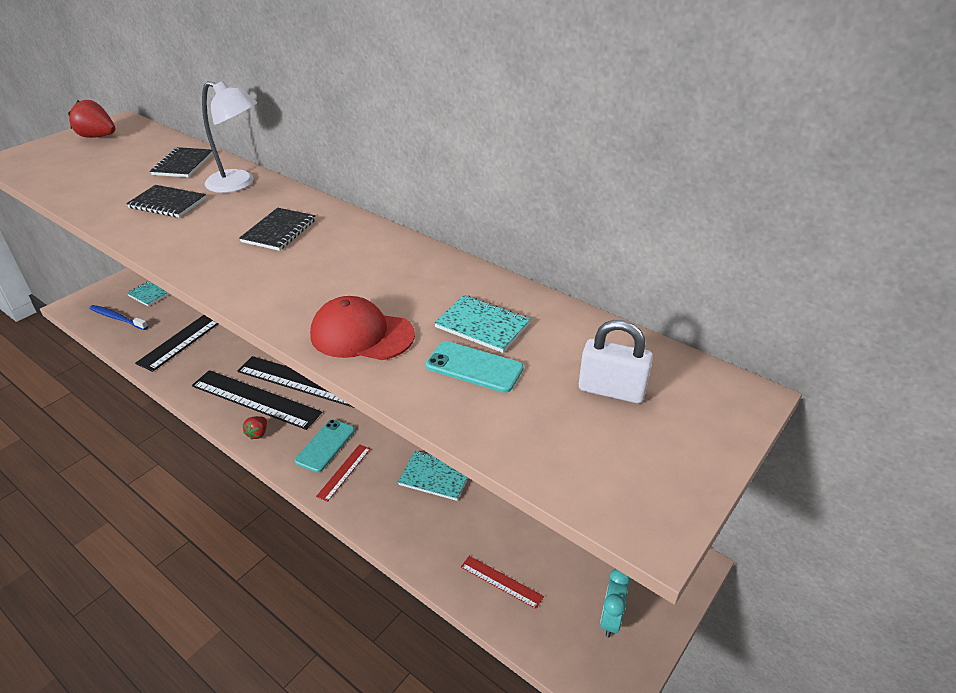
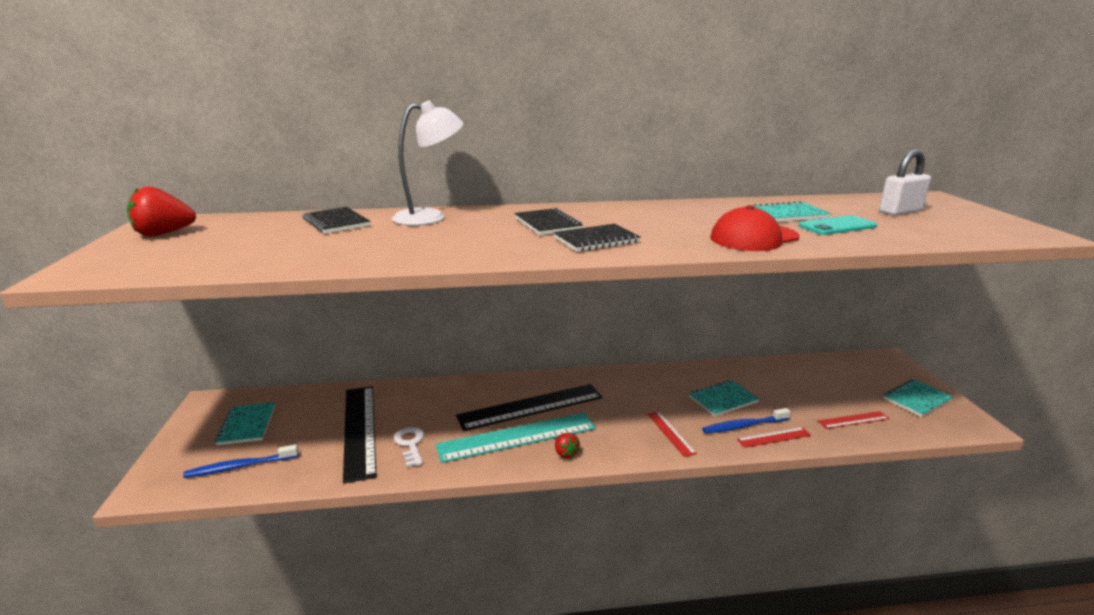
camera: 45 degrees left, 15 degrees down
(167, 203) = (401, 240): black notebook -> black notebook (596, 240)
(200, 360) = (410, 444): none -> white key
(256, 399) = (517, 436): black ruler -> turquoise ruler
(325, 445) = (627, 428): turquoise phone -> none
(404, 510) = (744, 426): none -> blue toothbrush
(405, 537) = (774, 437): none -> red ruler
(610, 619) = (916, 399): turquoise clock -> turquoise notebook

